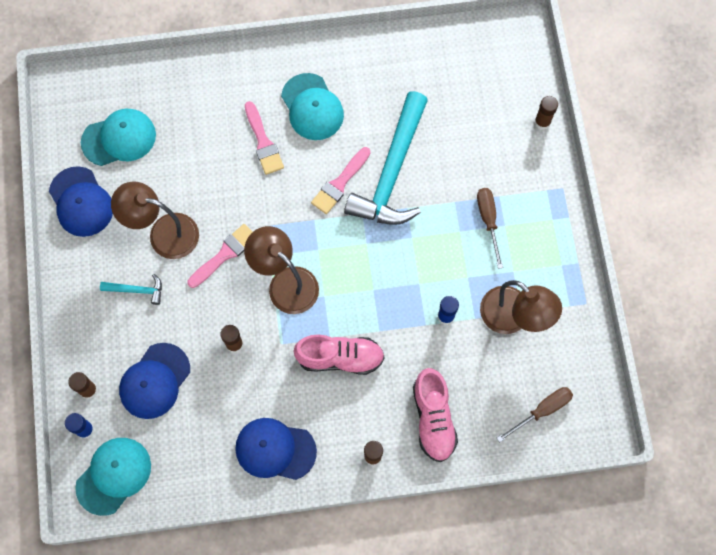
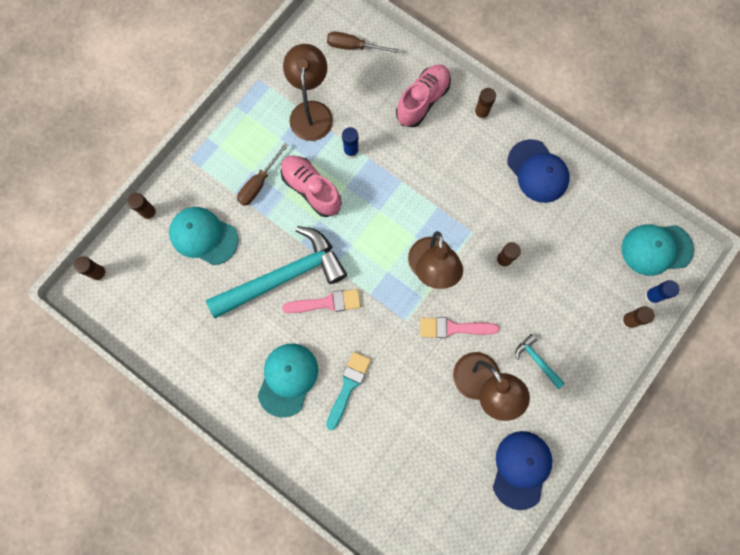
camera: 135 degrees left, 5 degrees up
(119, 138) = (449, 495): turquoise cap -> turquoise cap (203, 236)
(155, 381) = (578, 285): blue cap -> none
(263, 142) = (348, 386): pink brush -> turquoise brush
(340, 358) = (443, 188): pink shoe -> pink shoe (311, 189)
(526, 50) = (99, 273): none -> brown glue stick

